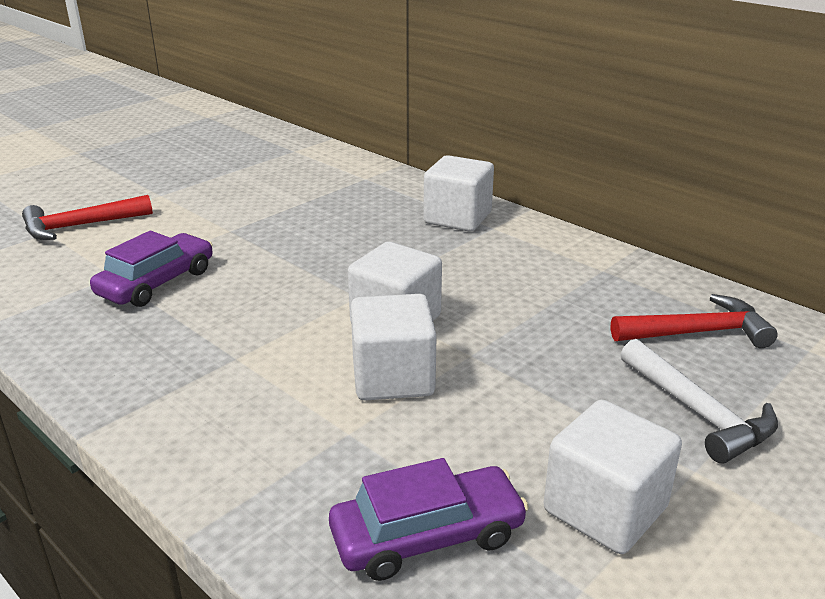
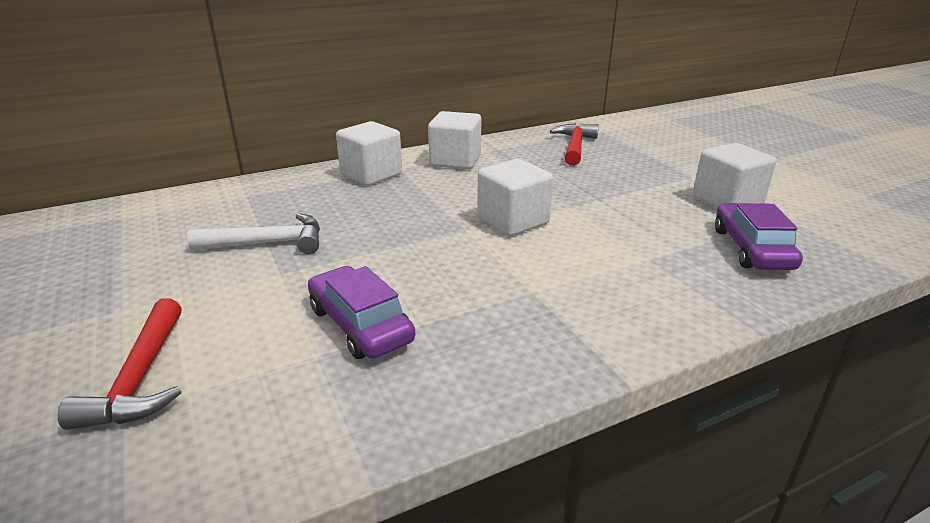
camera: 70 degrees left, 0 degrees up
(393, 378) = (588, 233): white cube -> white cube (455, 161)
(698, 412) = (649, 164): white hammer -> white hammer (268, 243)

